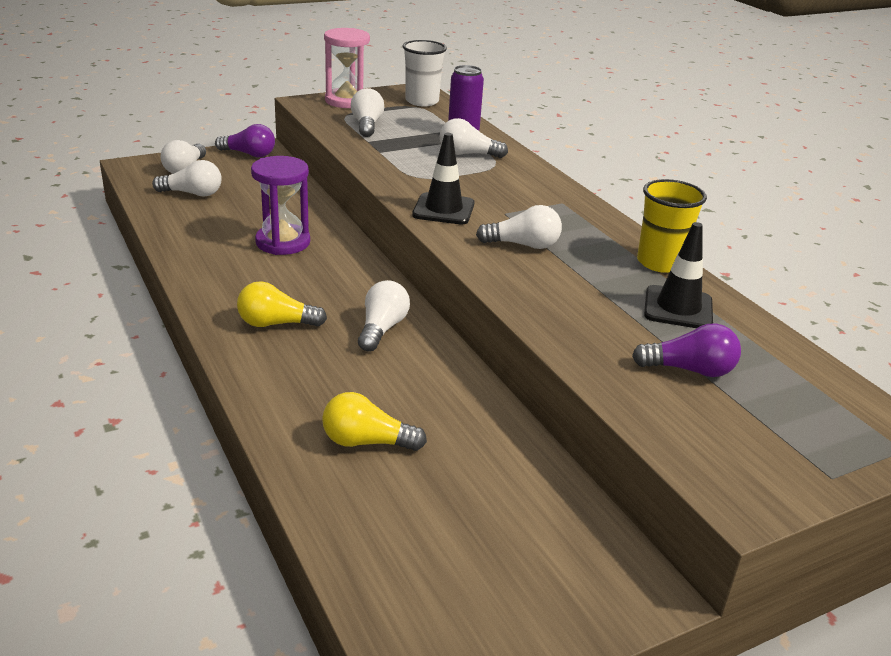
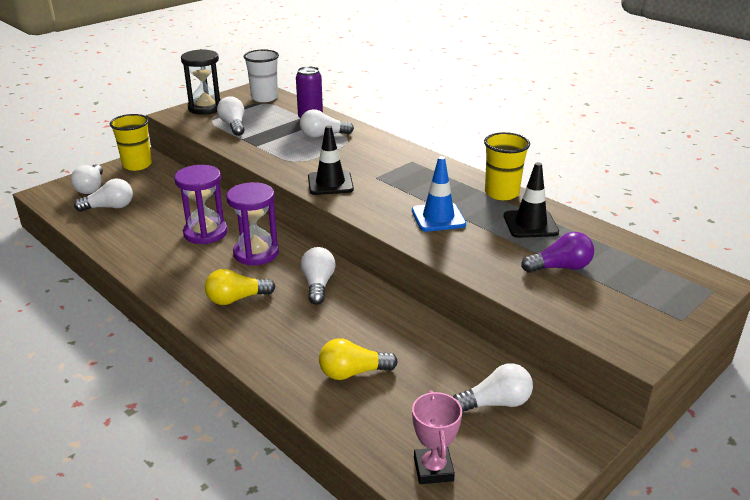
camera: 15 degrees left, 0 degrees up
(249, 154) = (137, 165): purple light bulb -> yellow cup
(328, 277) = (256, 253): none -> purple hourglass
(347, 101) = (206, 108): pink hourglass -> black hourglass
(403, 587) = (433, 469): none -> pink trophy
(523, 245) = (402, 199): white light bulb -> white light bulb (496, 403)
(557, 275) = (438, 217): none -> blue traffic cone

